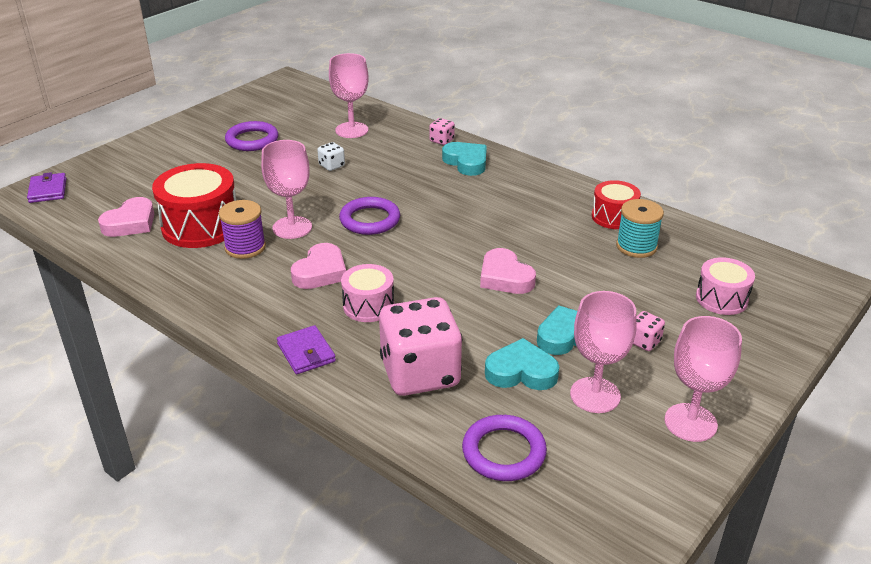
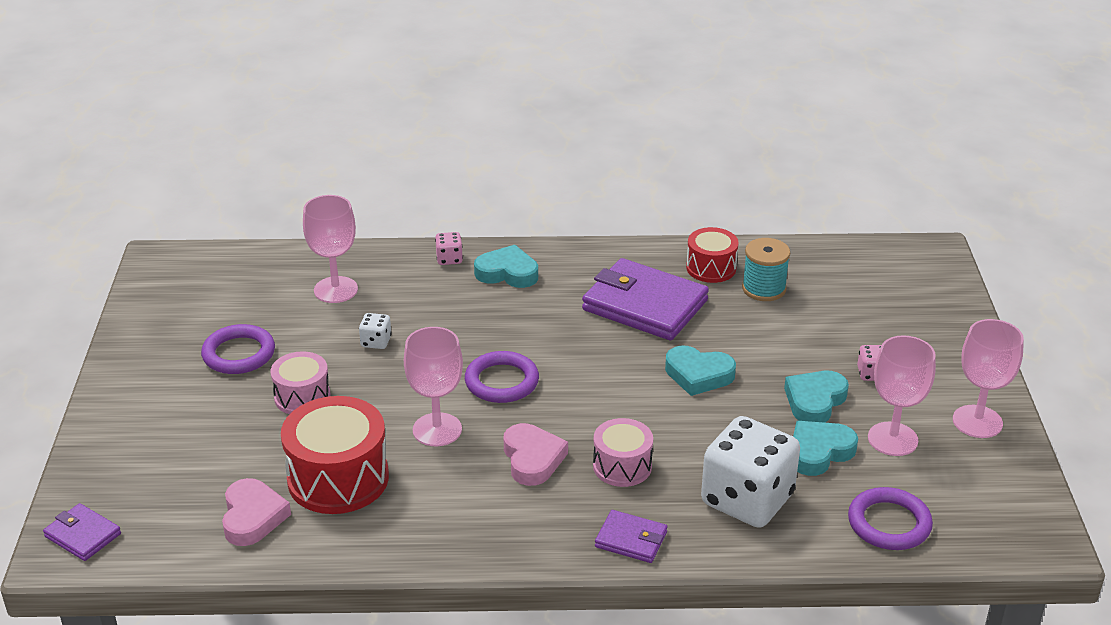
camera: 40 degrees left, 0 degrees up
(245, 247) = (421, 475): purple spool -> none
(420, 373) = (747, 500): pink dice -> white dice
(505, 277) = (698, 375): pink heart -> turquoise heart
(530, 218) = (644, 305): none -> purple wallet
(721, 299) = (880, 305): pink drum -> pink drum (302, 397)

